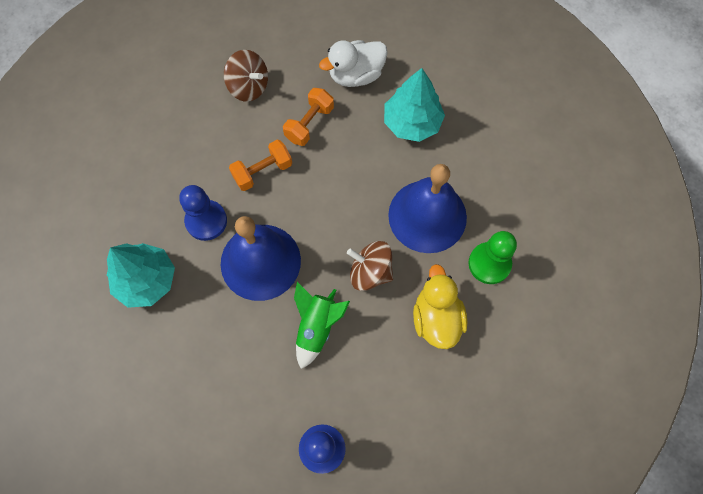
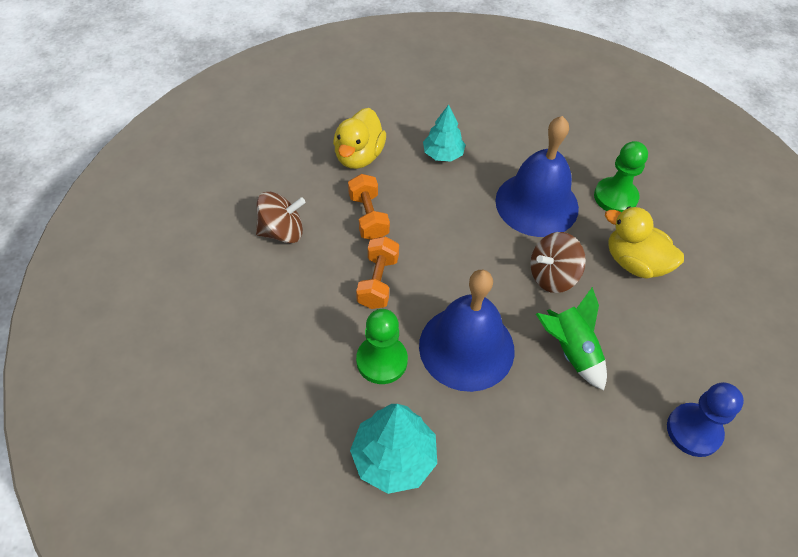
camera: 50 degrees left, 15 degrees down
(206, 221) = (381, 361): blue pawn -> green pawn
(356, 75) = (359, 156): white duck -> yellow duck
(412, 123) = (443, 154): turquoise tree -> turquoise tree, size x0.66

